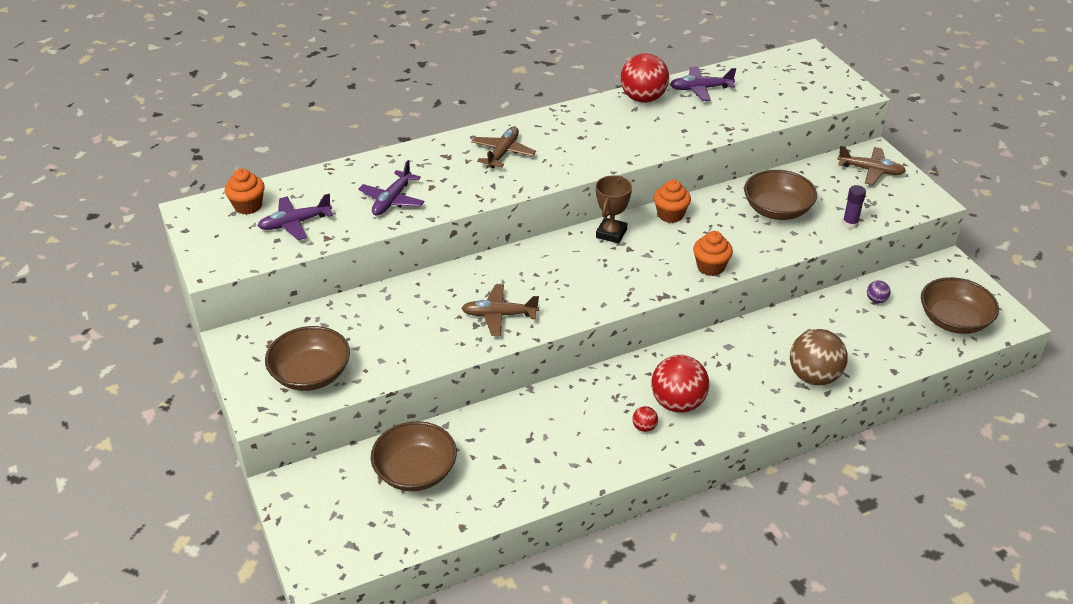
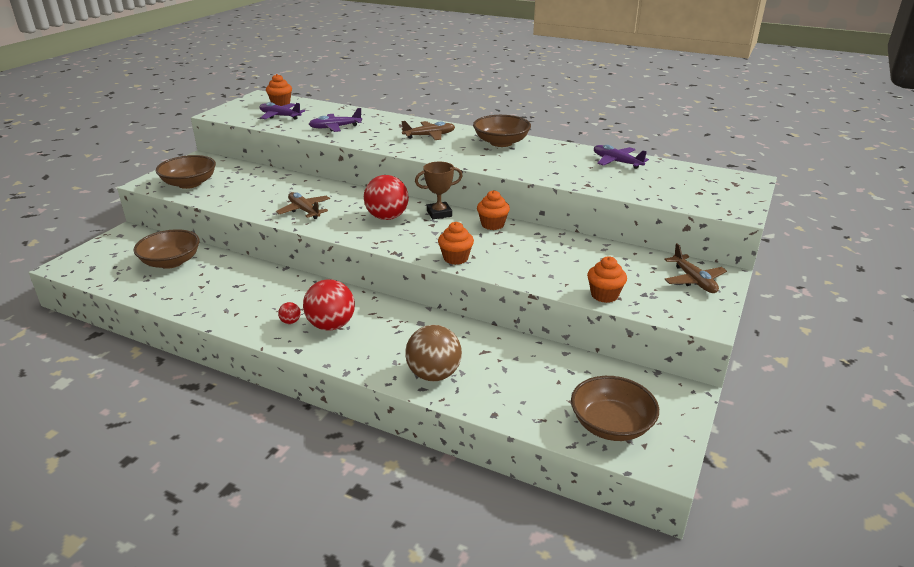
camera: 50 degrees right, 10 degrees down
(643, 98) = (566, 150): red ball -> red ball (387, 217)
(777, 210) = (567, 259): brown bowl -> brown bowl (501, 142)
(850, 224) = (604, 295): purple glue stick -> orange cupcake
(876, 300) = (574, 370): purple ball -> none

